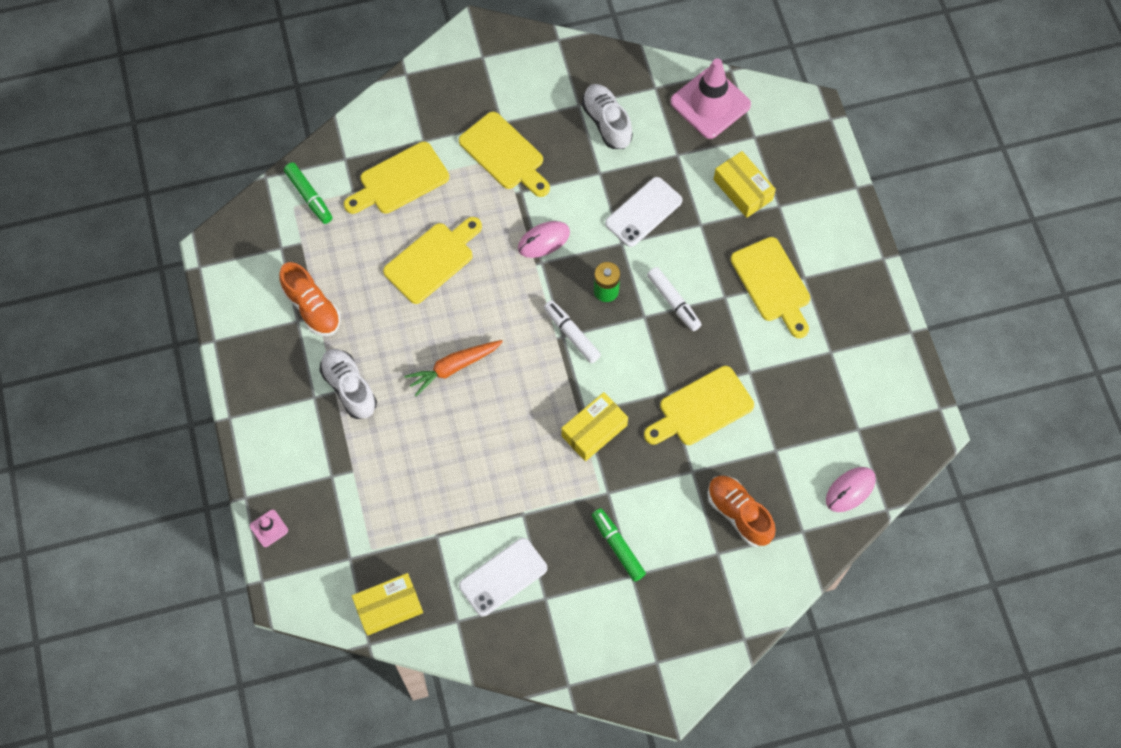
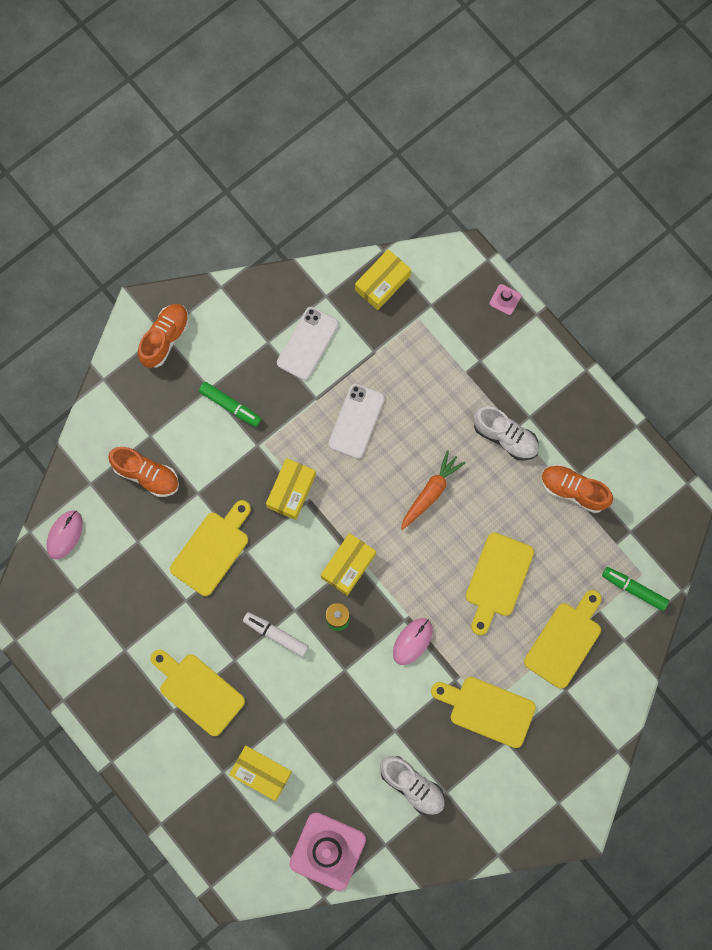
camera: 155 degrees right, 10 degrees up
(571, 334) = (348, 566): white marker -> yellow box
(643, 212) = (339, 709): white phone -> white phone (356, 421)
(656, 654) = (165, 338): none -> orange shoe

